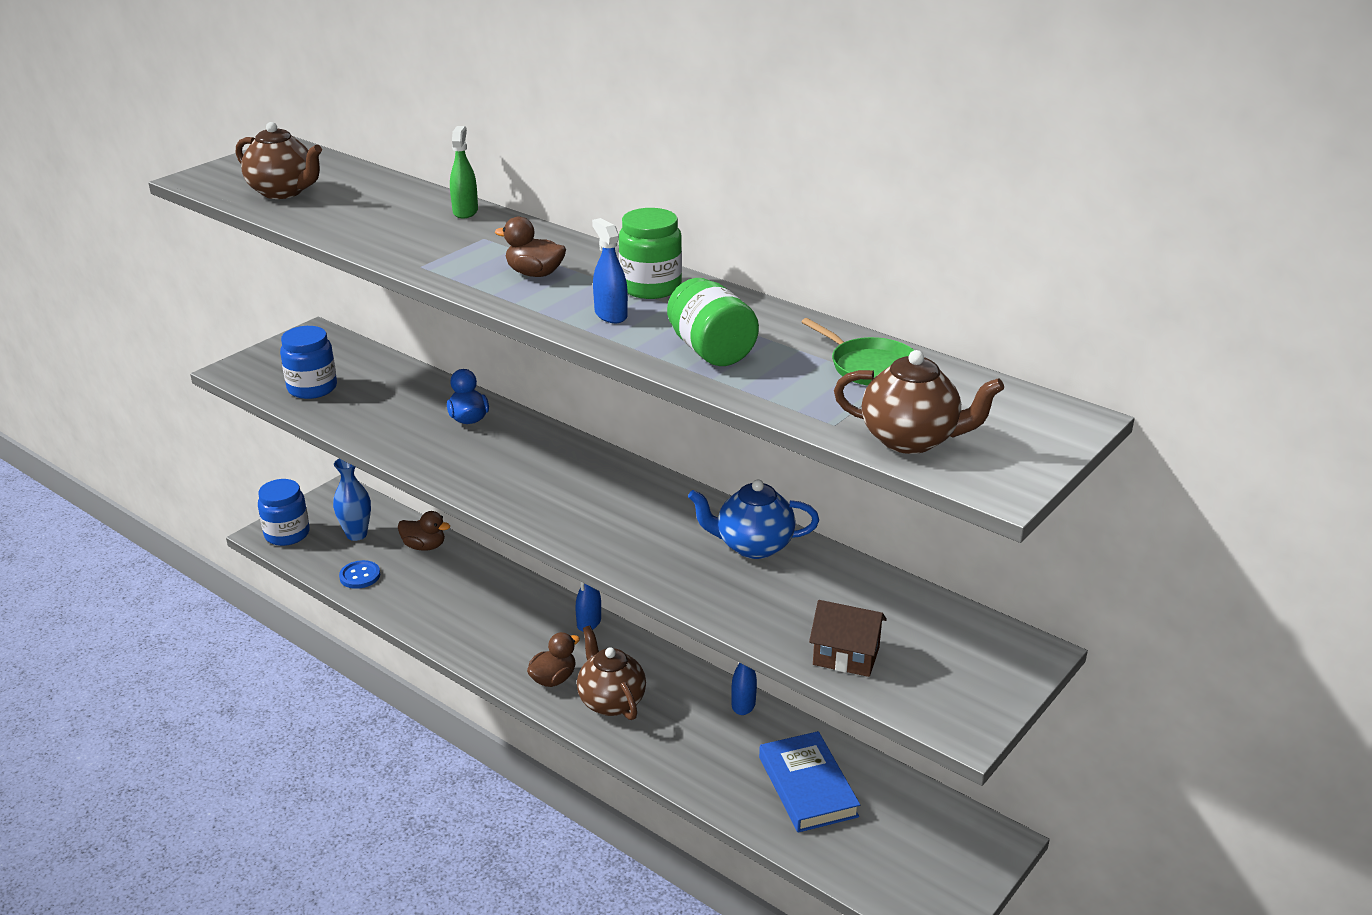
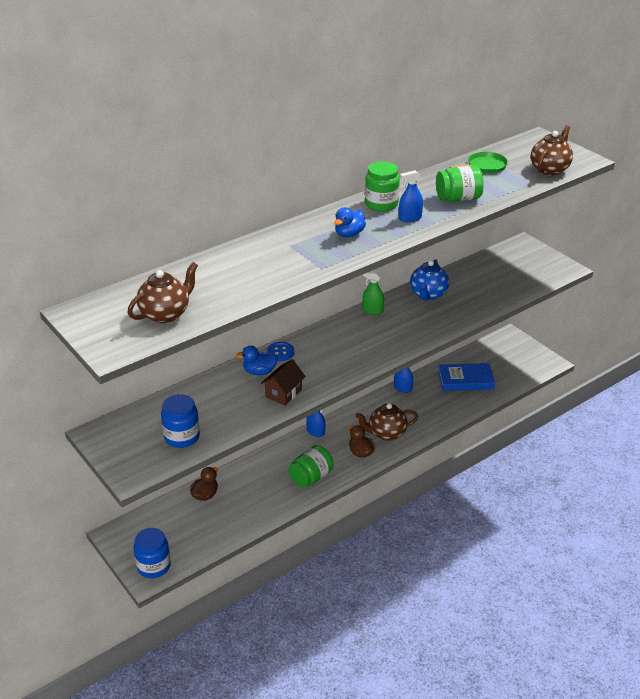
camera: 75 degrees left, 5 degrees up
(356, 534) = (173, 528): blue vase -> none
(360, 576) = (224, 529): blue button -> blue button (280, 352)
(465, 211) = (244, 248): green spray bottle -> green spray bottle (372, 311)
(481, 636) = (311, 477): none -> green jar
(534, 274) = (349, 234): brown duck -> blue duck
(846, 656) = (517, 286): brown house -> brown house (283, 393)

